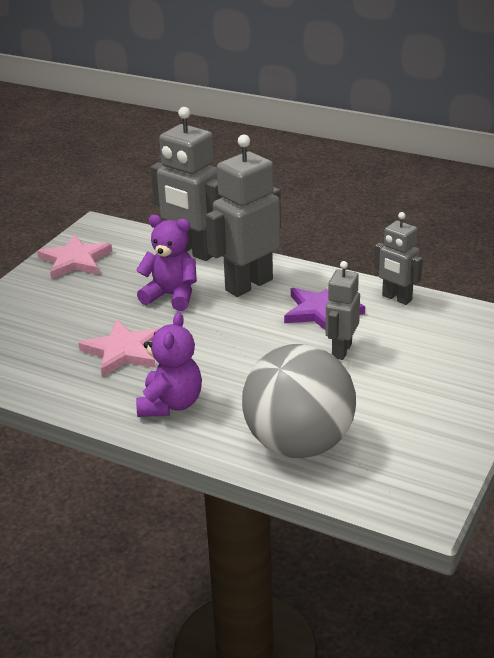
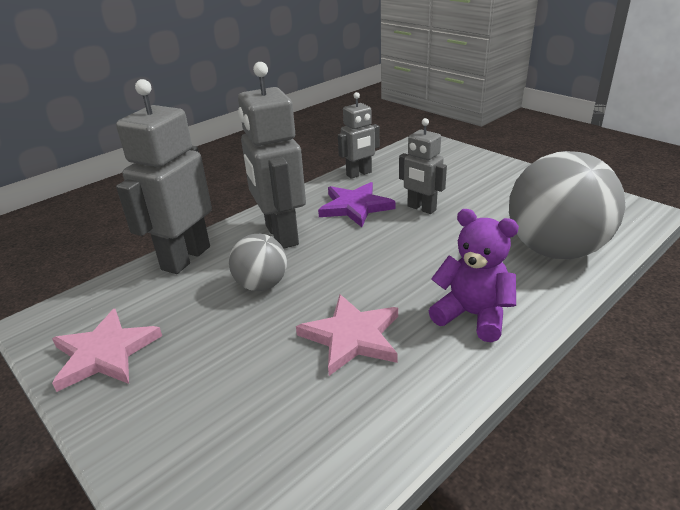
camera: 70 degrees left, 0 degrees up
(171, 296) = (261, 285): purple teddy bear -> grey ball
(193, 252) = (185, 258): grey robot -> grey robot turned 150 degrees clockwise

